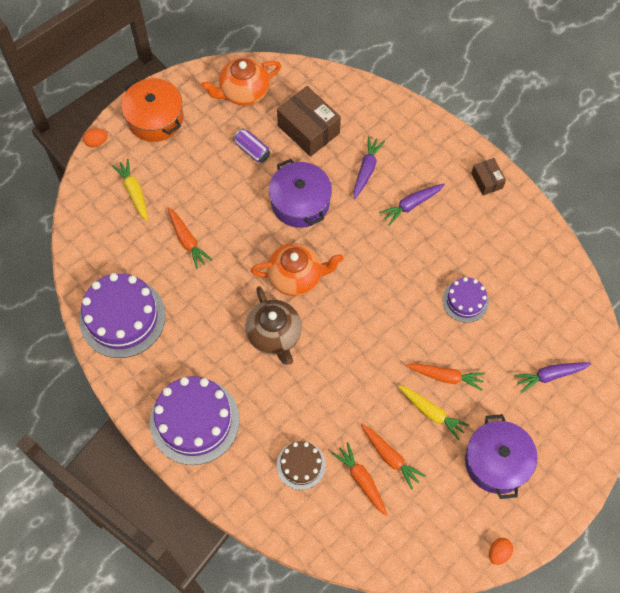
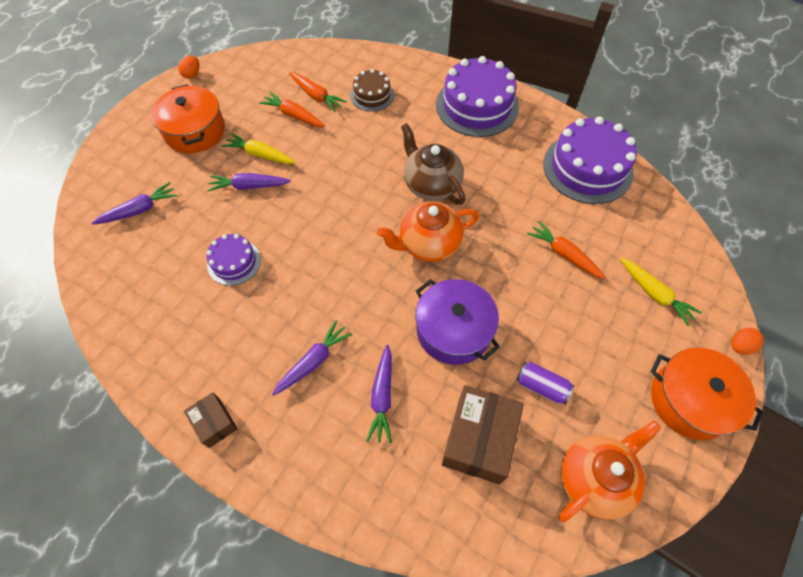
camera: 165 degrees right, 5 degrees down
(308, 129) = (479, 439): brown box -> brown box turned 75 degrees clockwise
(446, 377) = (249, 186): orange carrot -> purple carrot
(497, 462) = (195, 131): purple pot -> orange pot

